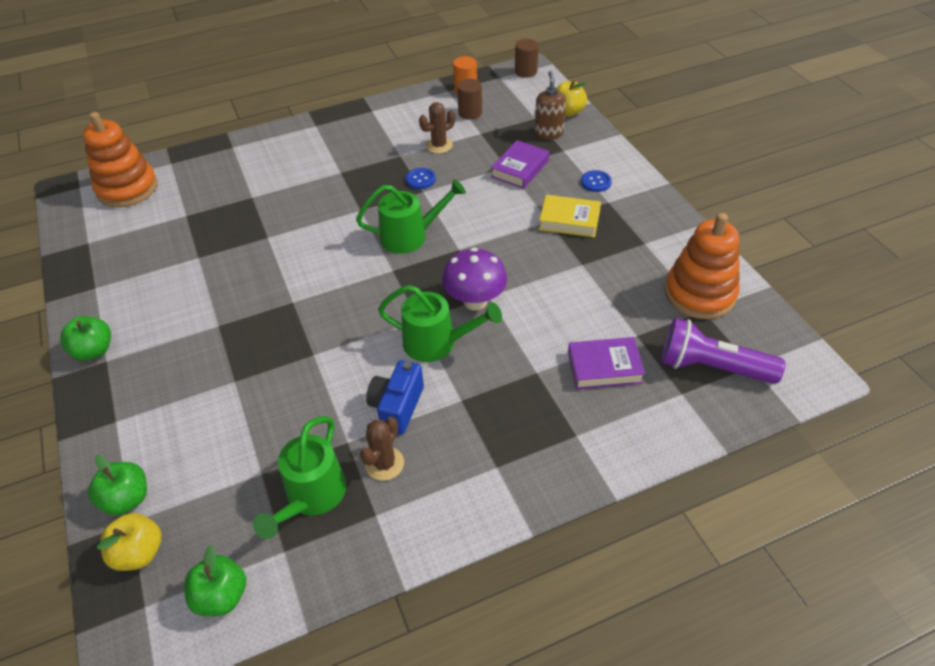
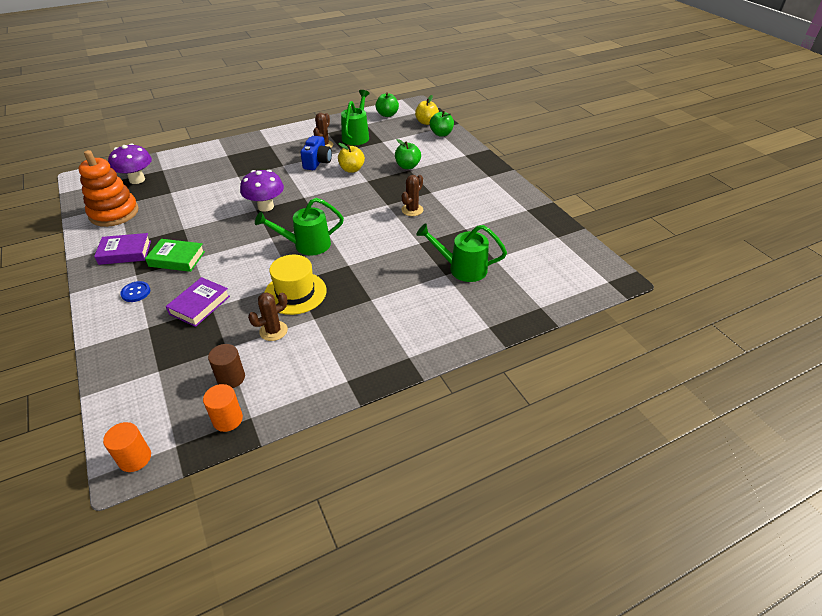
camera: 175 degrees right, 5 degrees down
(94, 351) = (499, 180): green apple -> green apple (407, 166)
(127, 189) = (562, 280): orange stacking toy -> none
(259, 290) = (412, 210): none -> brown cactus
(420, 179) = (295, 293): blue button -> yellow hat
(437, 343) = (293, 186): green watering can -> green watering can (461, 268)
(526, 72) = (135, 458): brown cylinder -> orange cylinder
(548, 133) = (153, 348): brown soap dispenser -> none
(568, 112) = (115, 381): yellow apple -> yellow apple (351, 169)
(569, 220) = (177, 259): yellow book -> green book
(604, 367) = (198, 178): purple book -> purple book (125, 252)
(711, 367) = (137, 180): purple flashlight -> purple mushroom

